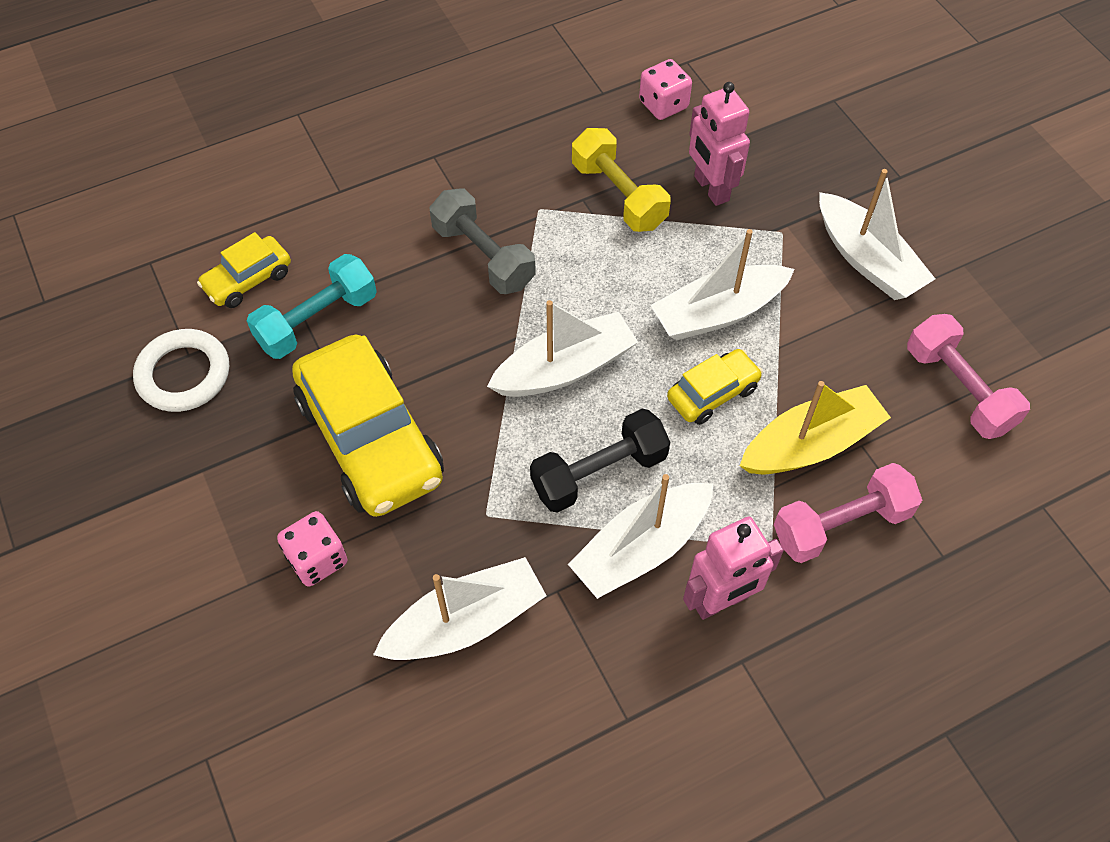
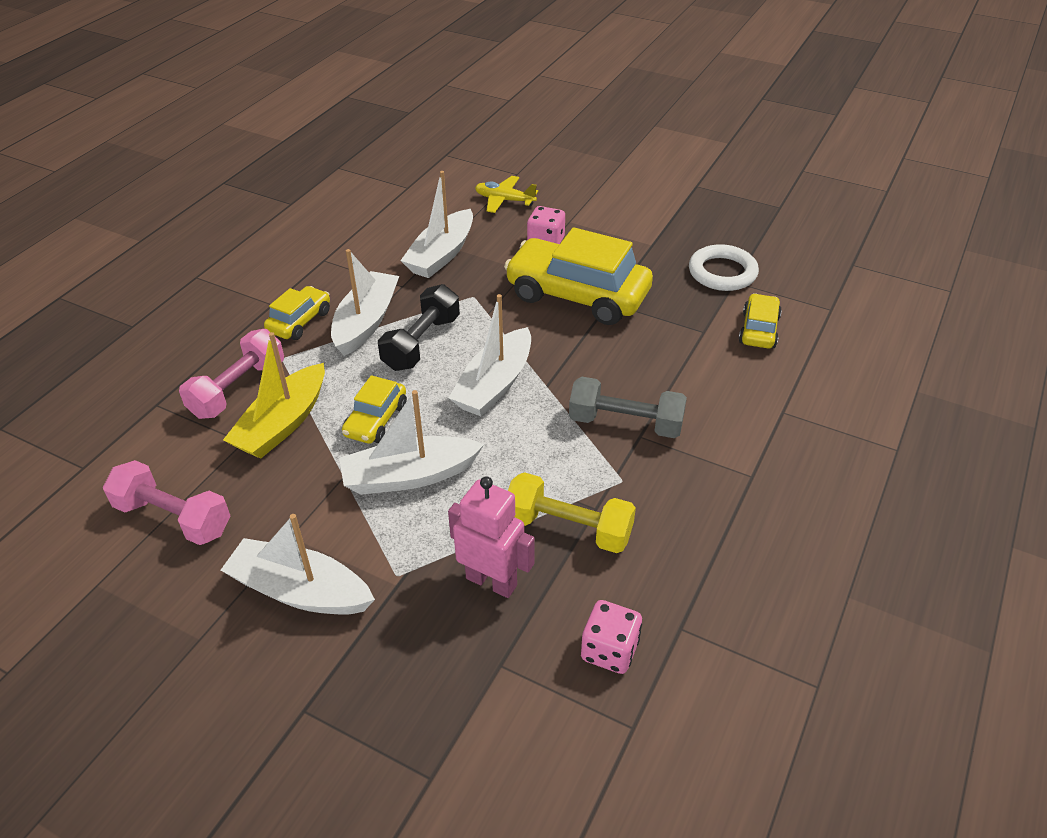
camera: 145 degrees right, 15 degrees down
(285, 695) = (504, 200): none -> yellow plane
(317, 320) = (685, 331): turquoise dumbbell -> none
(718, 313) = (409, 476): white boat -> white boat turned 135 degrees counterclockwise
(721, 601) = (299, 321): pink robot -> yellow car

